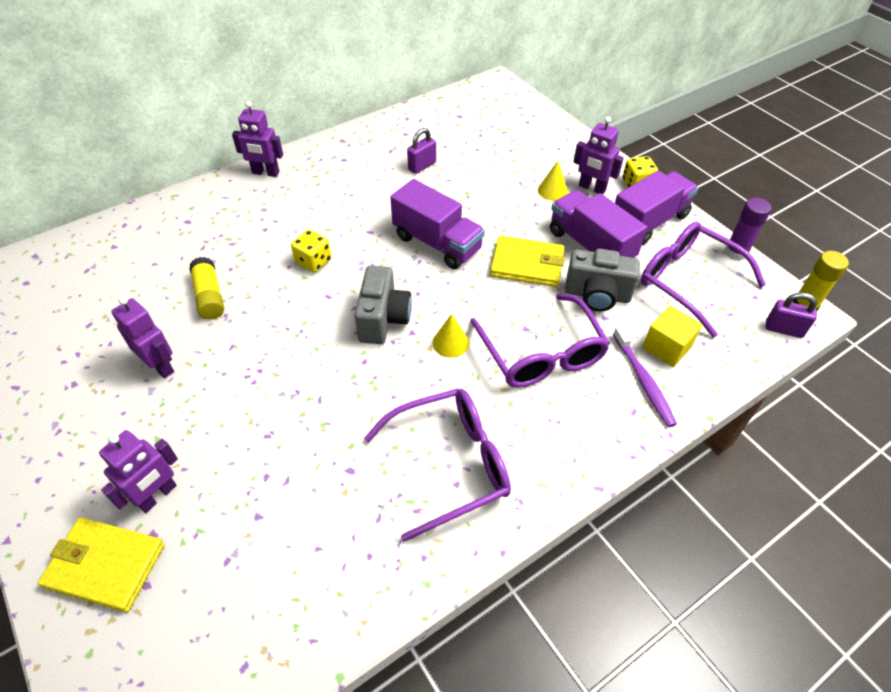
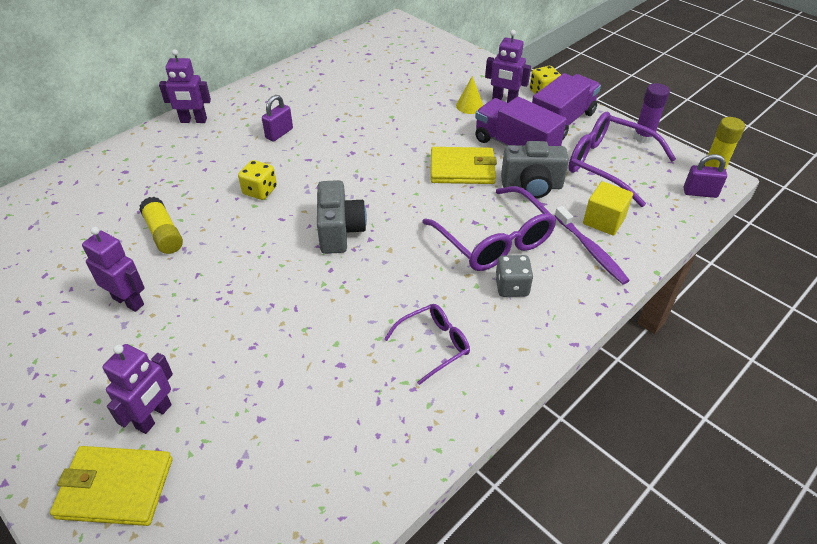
camera: 10 degrees left, 5 degrees down
(422, 166) = (344, 98): purple padlock -> purple padlock (279, 133)
(437, 243) = (374, 161): purple truck -> none
(449, 464) = (433, 345): purple glasses -> purple glasses, size x0.57
(450, 342) = (408, 243): yellow cone -> none
(547, 411) = (512, 287): none -> grey dice

